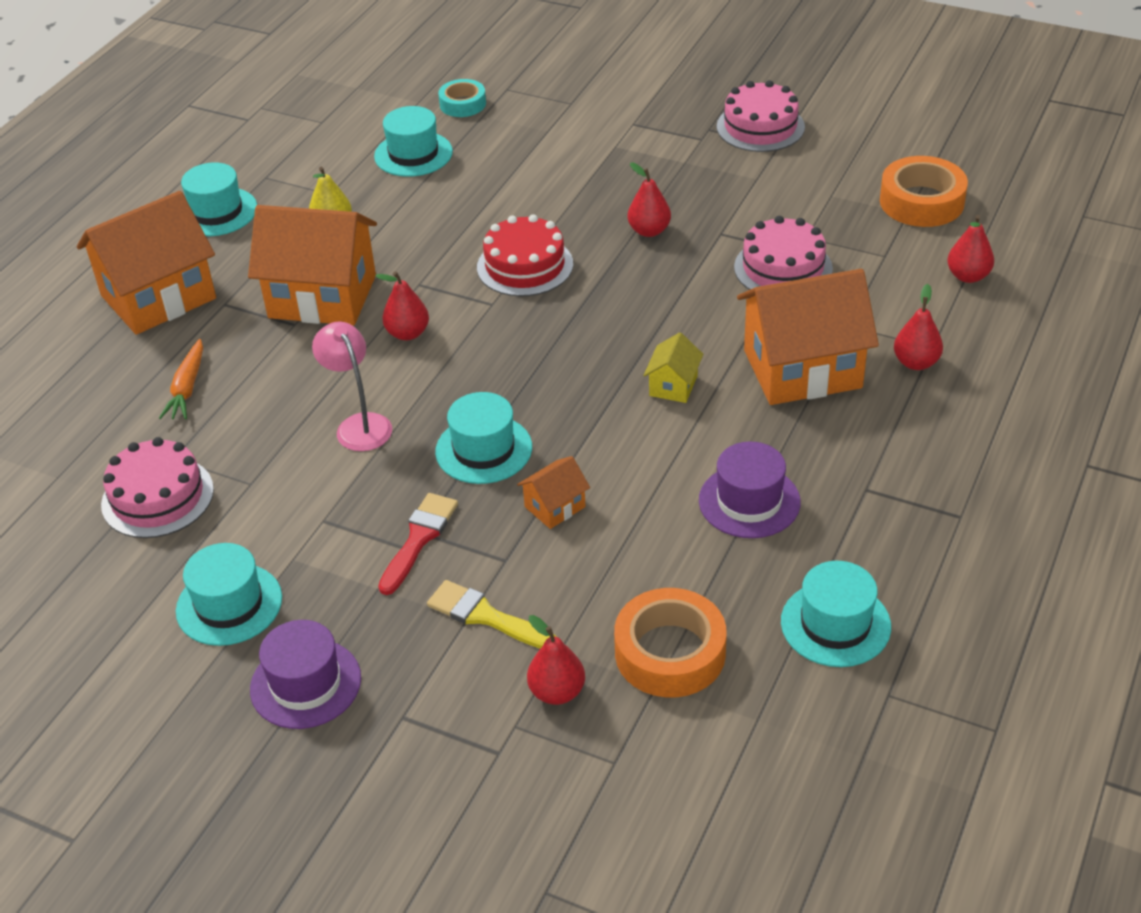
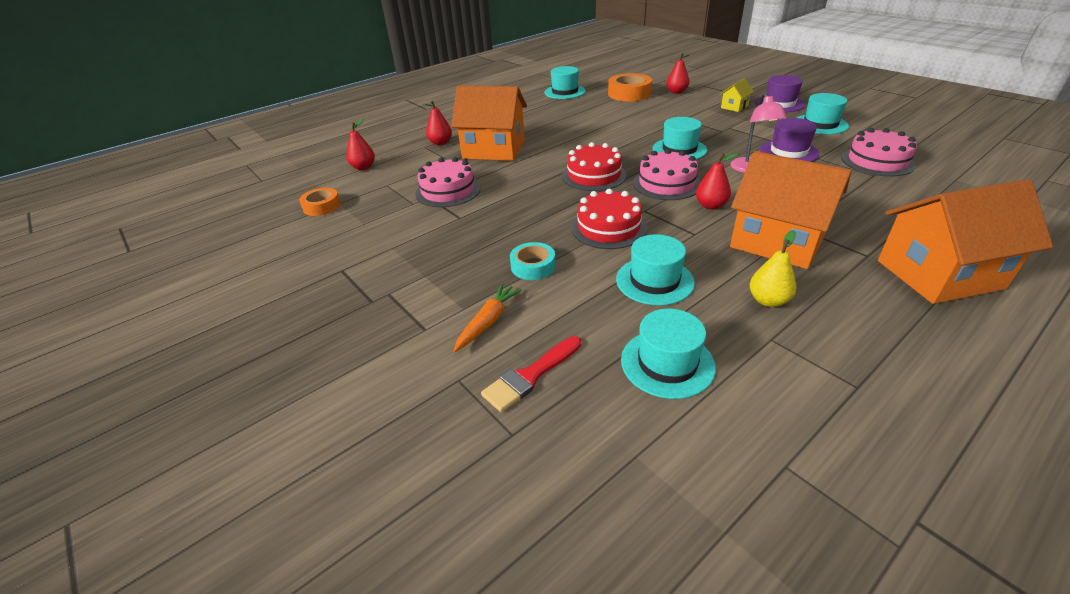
camera: 155 degrees left, 5 degrees down
(187, 388) = (879, 206): orange carrot -> orange carrot (488, 322)
(216, 212) = (910, 352): turquoise hat -> turquoise hat (654, 281)
(419, 539) = (722, 129): red brush -> red brush (530, 376)
(462, 104) = (580, 426): turquoise tape -> turquoise tape (533, 266)
(486, 616) = (698, 108): yellow brush -> none
(555, 507) = (652, 128): orange house -> none
(594, 350) = (594, 175): none -> red cake
(649, 231) = (504, 230): red pear -> none
(673, 385) = (563, 155): yellow house -> yellow house (734, 107)
(749, 501) = (565, 118): purple hat -> purple hat (788, 152)
(760, 127) = (332, 290): pink cake -> pink cake (666, 183)
(921, 202) = (322, 206): orange tape -> orange tape, size x0.61

